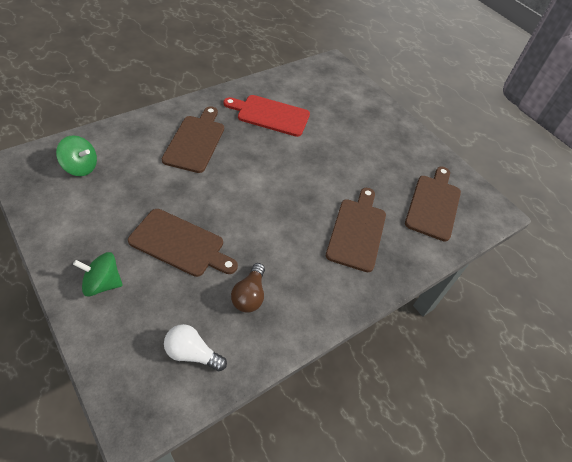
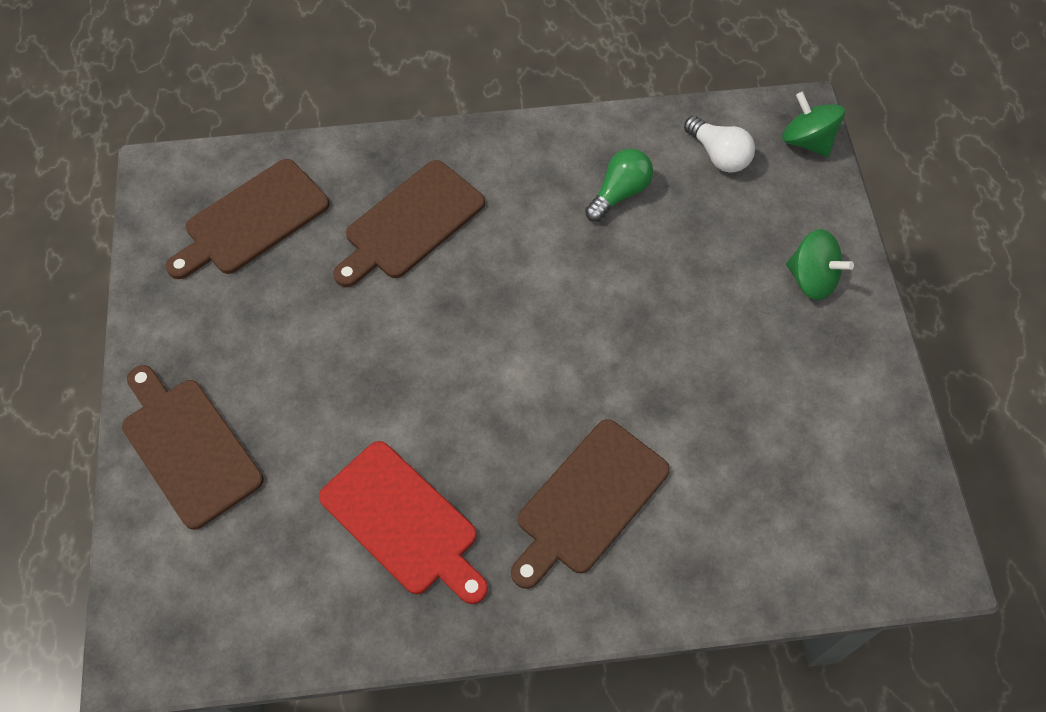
camera: 145 degrees left, 10 degrees up
(81, 167) = (818, 510): green spinning top -> green spinning top (807, 141)
(180, 244) = (688, 299): brown cutting board -> brown cutting board (189, 447)
(249, 295) = (619, 193): brown light bulb -> green light bulb

